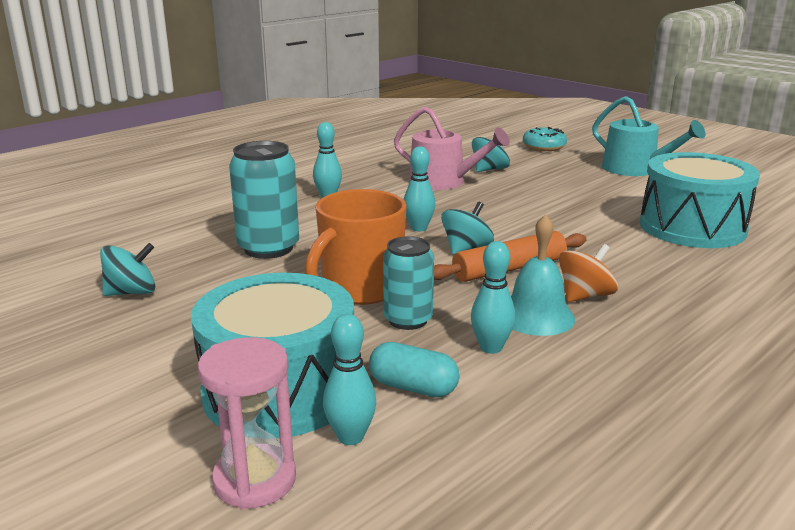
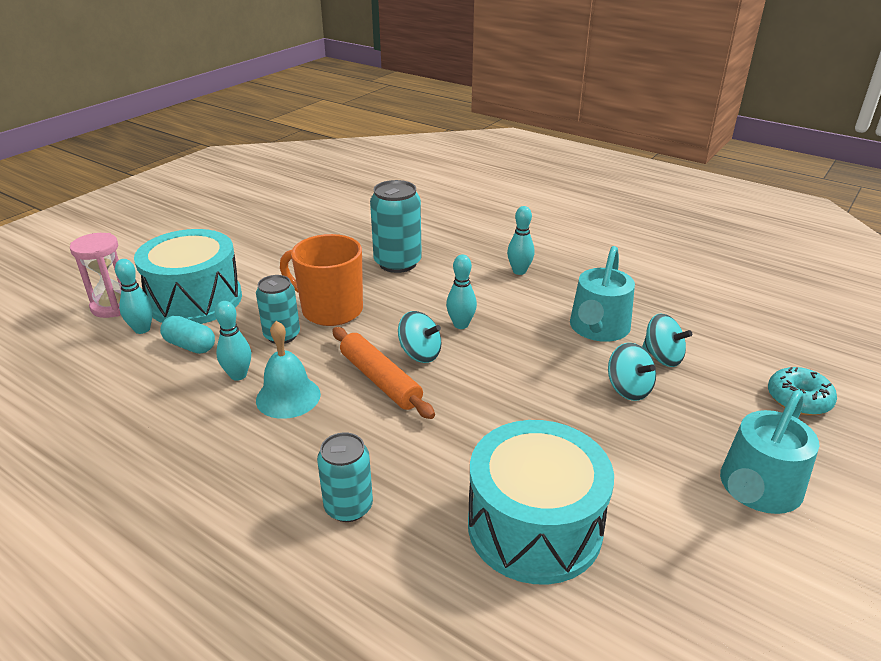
camera: 80 degrees right, 10 degrees up
(131, 292) = (319, 231): turquoise spinning top -> turquoise spinning top (628, 389)
(413, 387) = (190, 346): turquoise capsule -> turquoise capsule turned 75 degrees counterclockwise
(443, 182) = (598, 328): pink watering can -> turquoise watering can
(585, 296) = (328, 425): orange spinning top -> none
(696, 290) = (348, 507): none -> turquoise can

